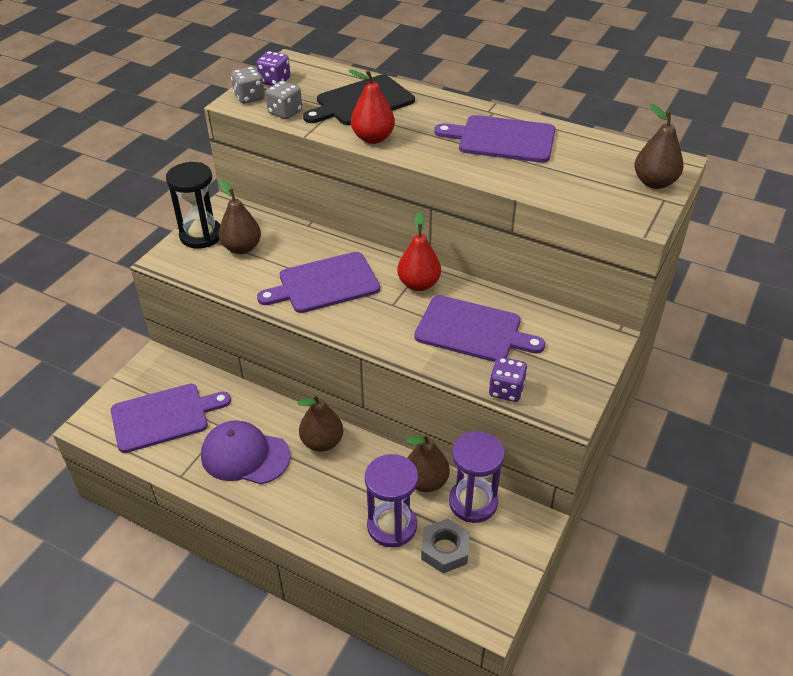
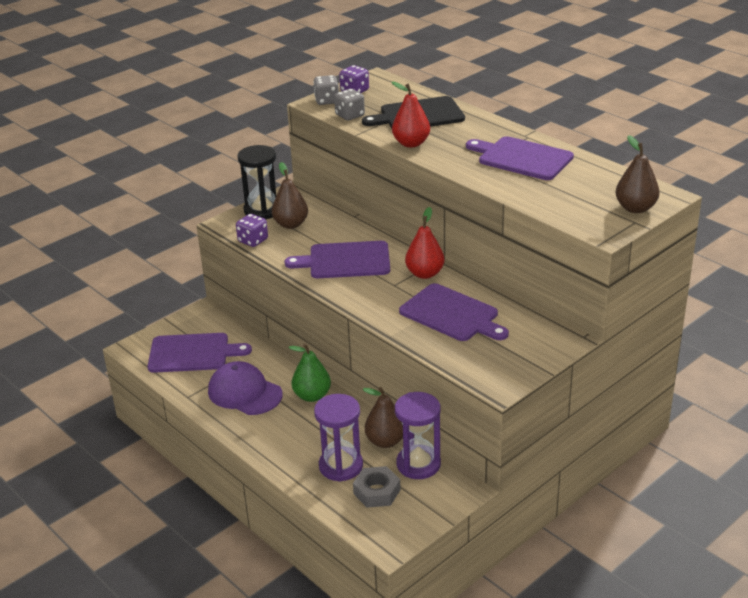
camera: 20 degrees right, 10 degrees down
(322, 442) = (312, 396): brown pear -> green pear
(506, 390) = (455, 361): purple dice -> purple dice (253, 240)

